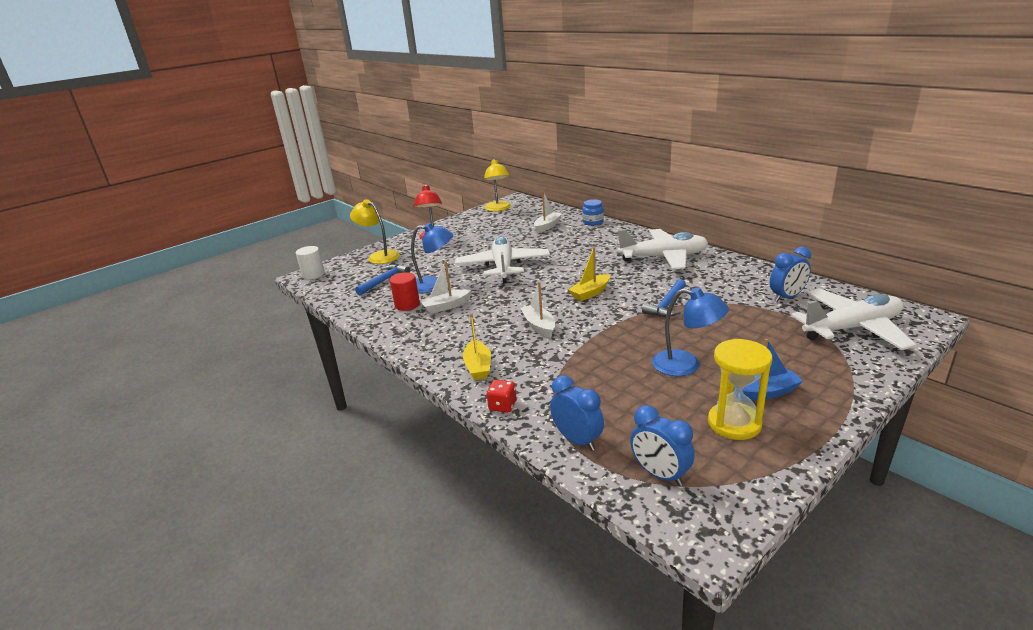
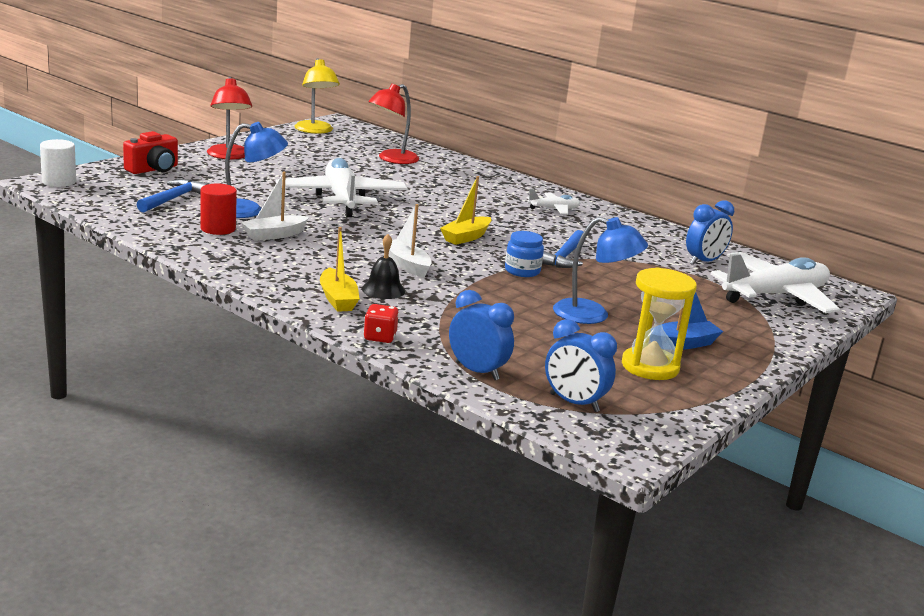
camera: 15 degrees left, 5 degrees down
(379, 256) = (153, 169): yellow lamp -> red camera
(516, 353) = (383, 290): none -> black bell
(547, 226) = (392, 159): white boat -> red lamp
(593, 222) = (454, 161): blue jar -> blue jar (522, 271)
(663, 257) = (554, 209): white plane -> white plane, size x0.47

